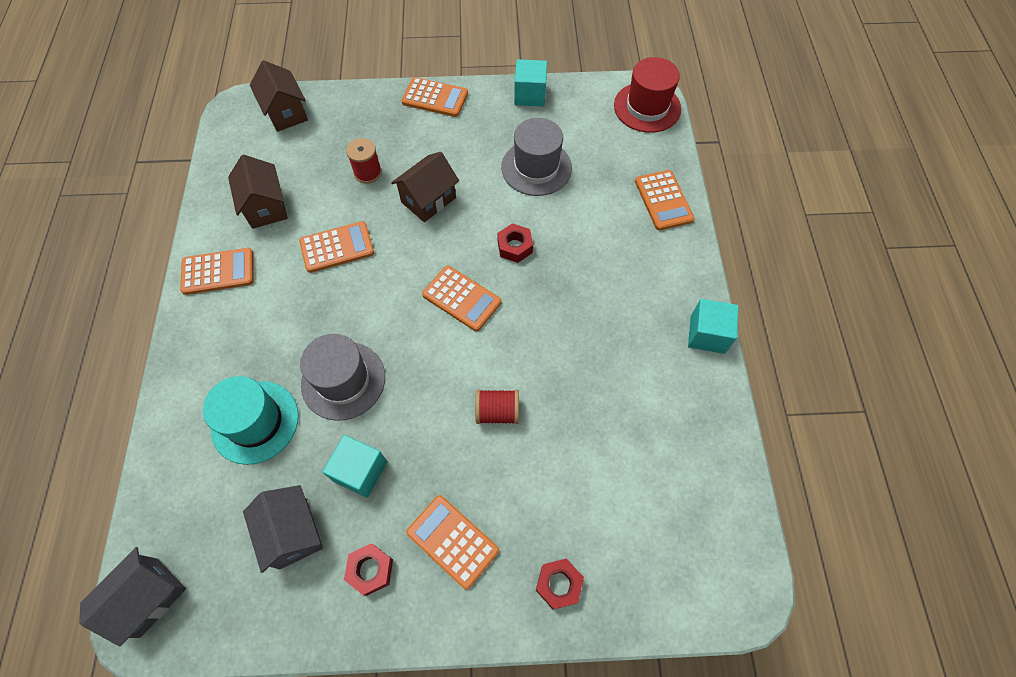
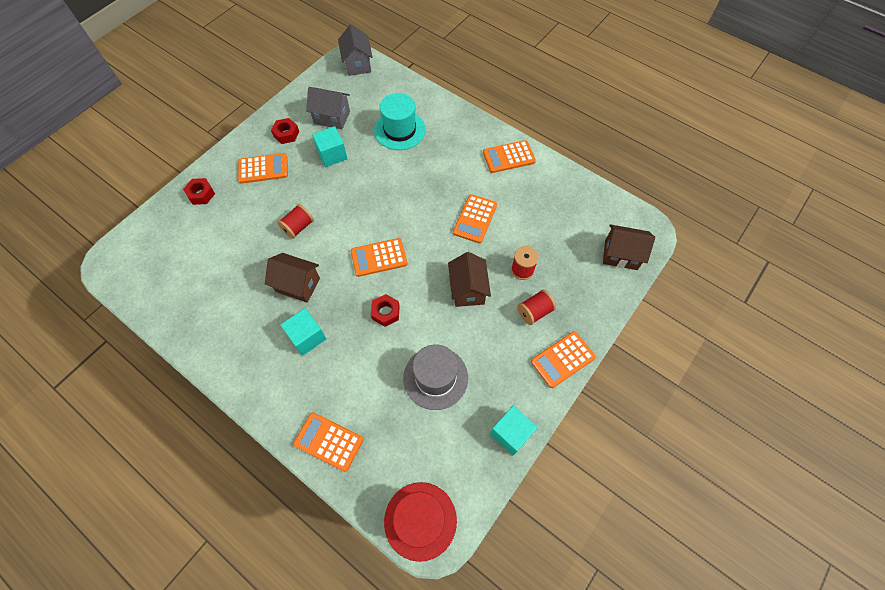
camera: 130 degrees right, 0 degrees up
(218, 272) = (508, 157): orange calculator -> orange calculator turned 45 degrees clockwise
(266, 207) = (539, 201): brown house -> brown house (298, 285)
(343, 380) = (385, 174): grey hat -> none
(406, 139) = (534, 312): none -> red spool
(707, 334) = (221, 371): turquoise cube -> turquoise cube (307, 337)

